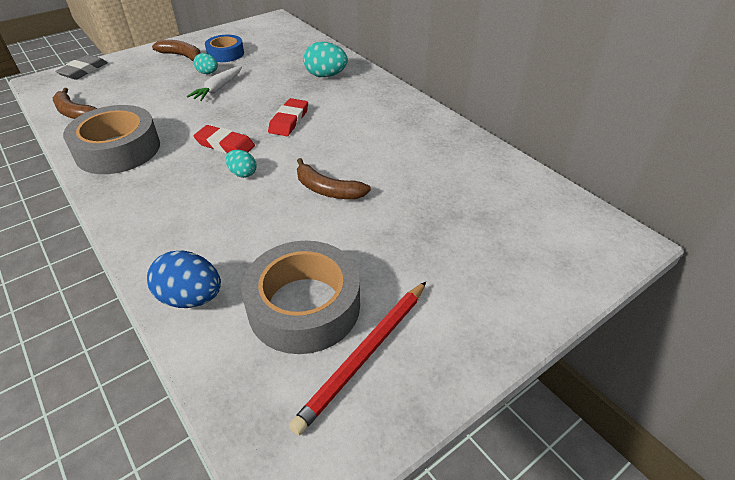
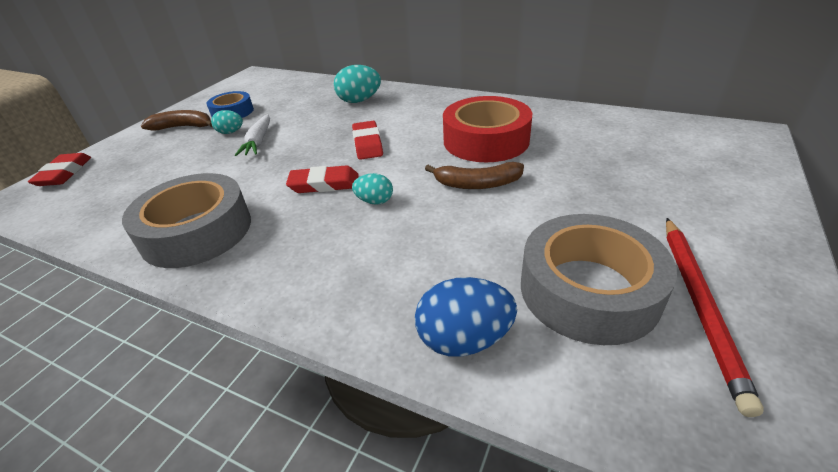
camera: 25 degrees left, 5 degrees down
(75, 113) = (96, 216): brown banana -> none
(83, 70) = (64, 173): grey eraser -> red eraser
(380, 153) = (486, 140): none -> red tape

